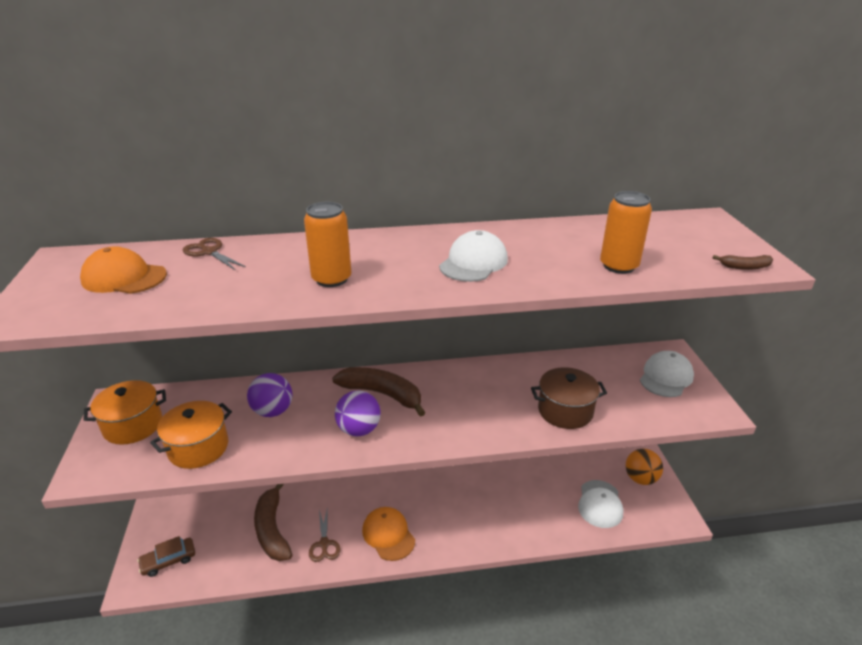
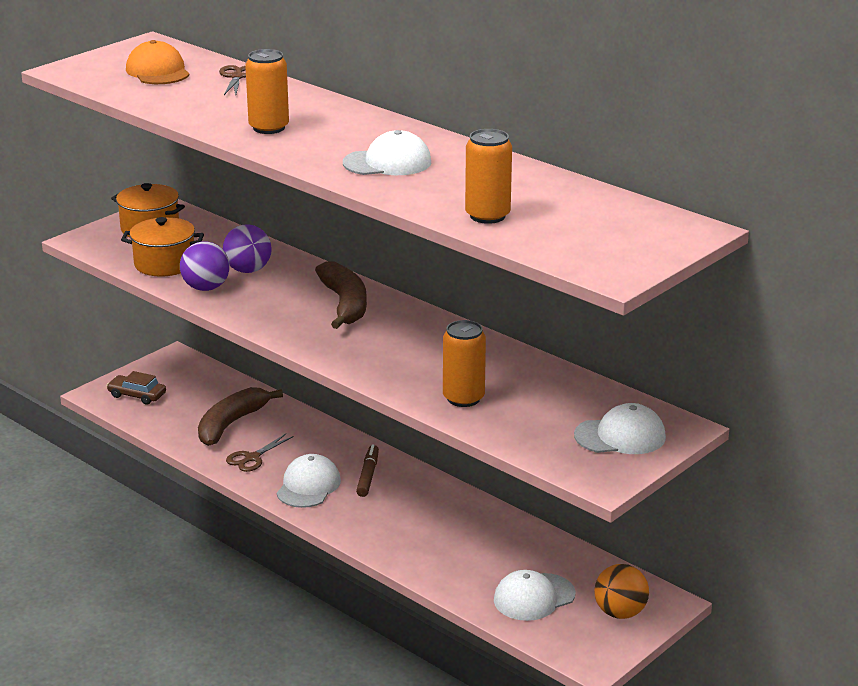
camera: 50 degrees right, 5 degrees down
(359, 430) = (282, 315): purple ball -> purple ball (206, 288)
(388, 535) = (308, 486): orange cap -> white cap
(408, 498) = (368, 475): none -> brown marker
(565, 411) = (463, 398): brown pot -> orange can
(745, 267) = (590, 266): brown banana -> none

